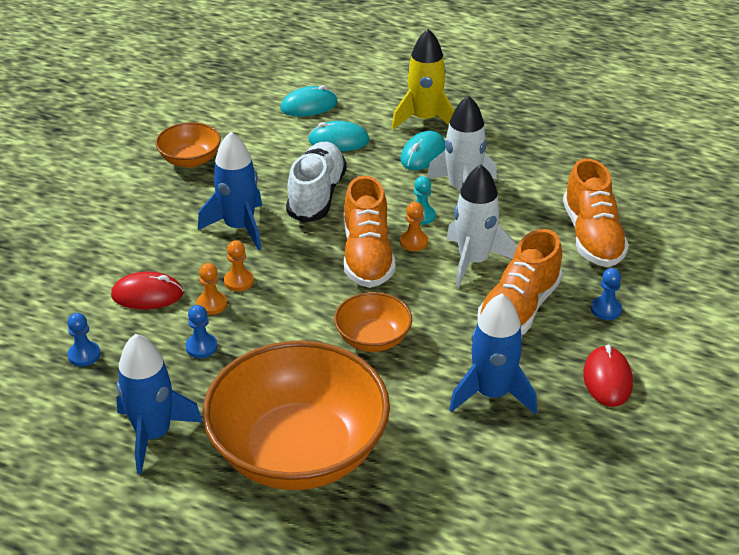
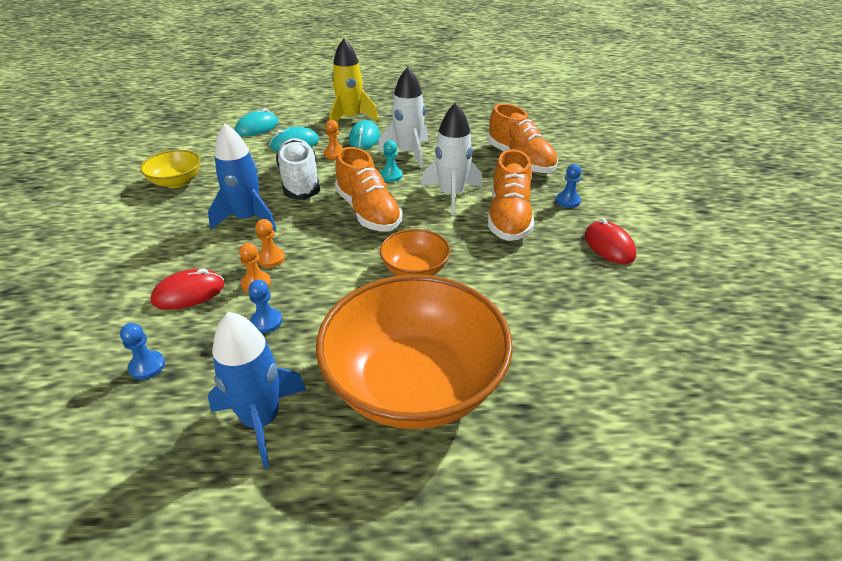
camera: 25 degrees left, 0 degrees up
(190, 160) = (176, 182): orange bowl -> yellow bowl
(414, 242) = (398, 194): orange pawn -> orange pawn (334, 154)
(492, 394) = (538, 282): blue rocket -> none

